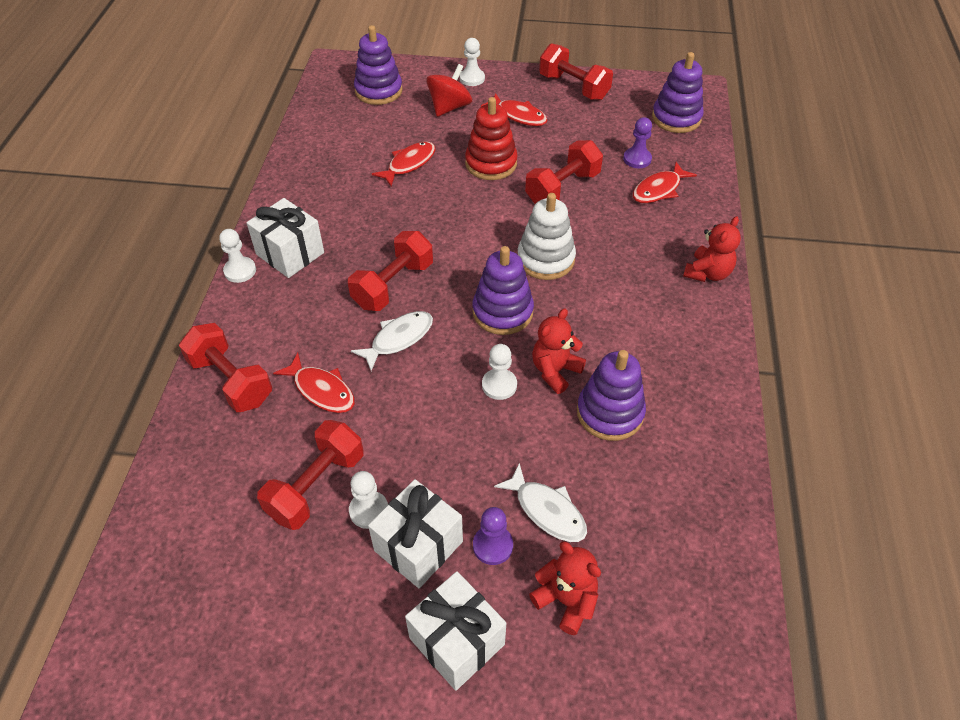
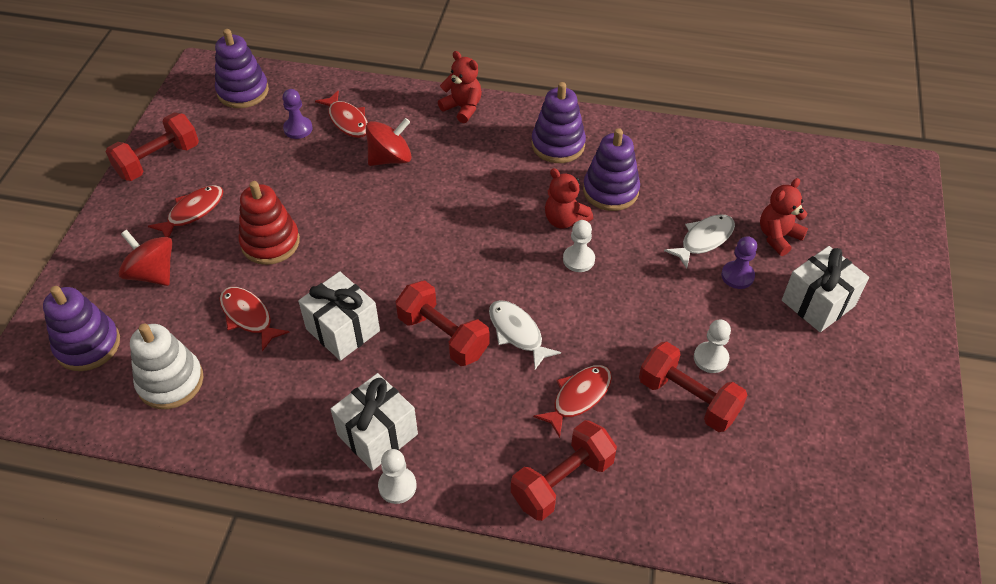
camera: 85 degrees left, 0 degrees up
(418, 546) = (741, 324): white gift -> white gift (343, 330)
(472, 78) = (102, 248): white pawn -> none
(502, 312) = (491, 250): purple stacking toy -> purple stacking toy (558, 145)
(545, 259) = (427, 212): white stacking toy -> white stacking toy (170, 382)
(562, 188) = (326, 189): red dumbbell -> none
(614, 225) = (390, 158): none -> red spinning top

